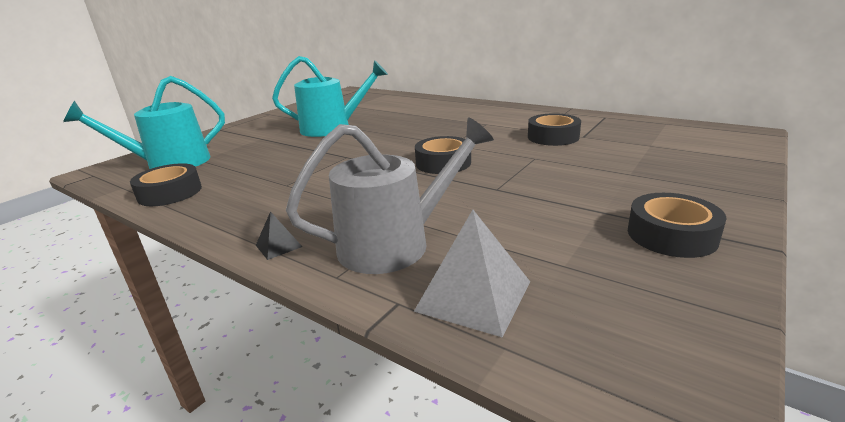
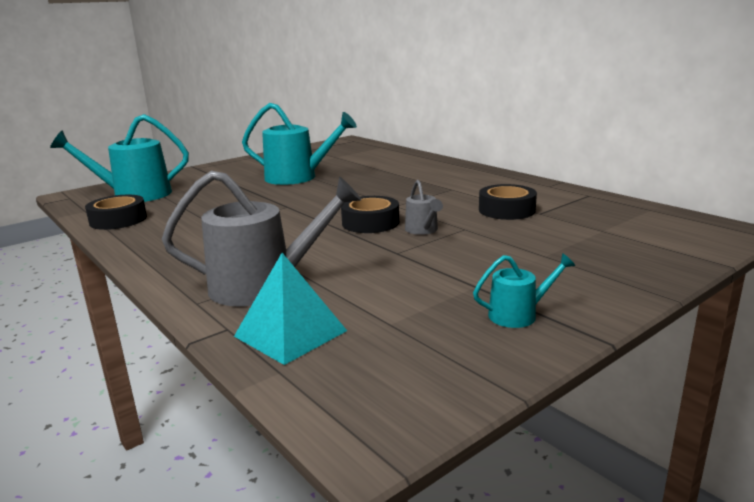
camera: 15 degrees right, 5 degrees down
(278, 245) = (171, 273): black pyramid -> none
(474, 296) = (290, 333): grey pyramid -> turquoise pyramid
(499, 164) = (423, 230): none -> grey watering can
(671, 235) = (518, 315): black tape -> turquoise watering can

